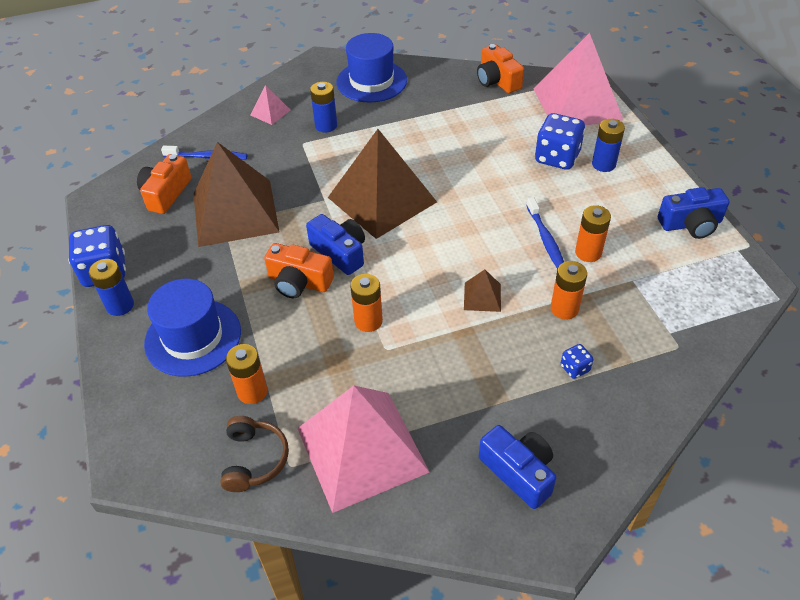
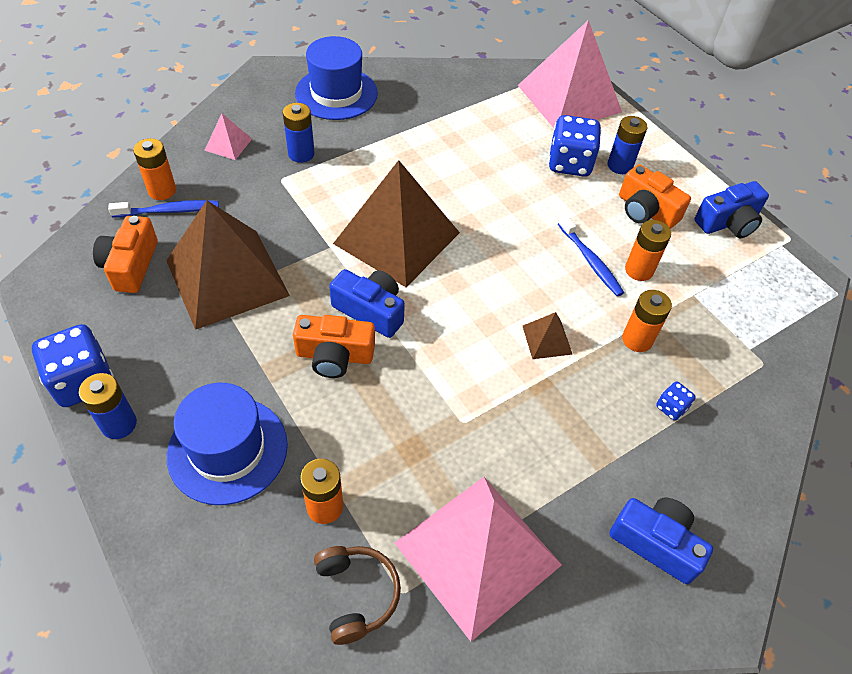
camera: 20 degrees left, 5 degrees up
(368, 321) = (431, 391): orange battery -> orange battery (162, 190)
(497, 80) = (476, 79): orange camera -> orange camera (646, 211)

